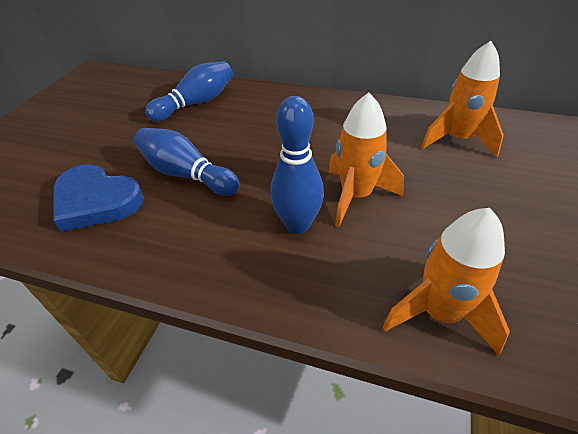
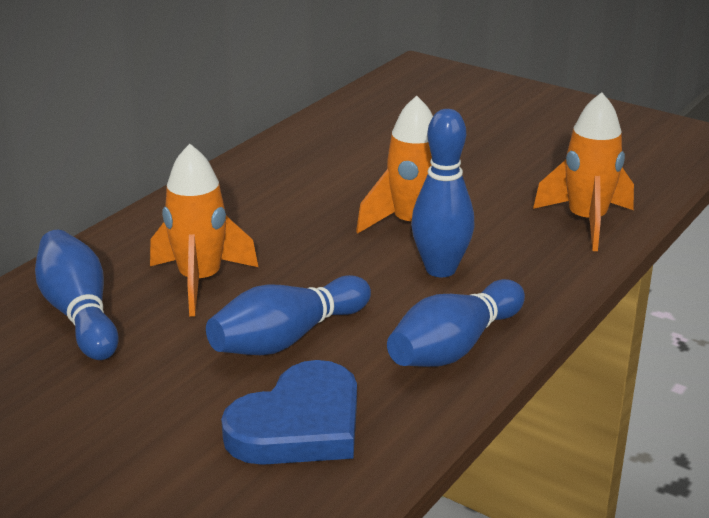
camera: 75 degrees left, 15 degrees down
(190, 254) = (454, 347): none -> blue bowling pin
(458, 140) = (352, 146): orange rocket -> orange rocket (200, 281)

